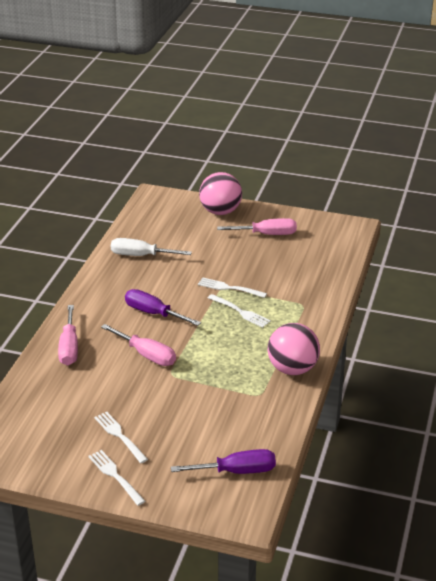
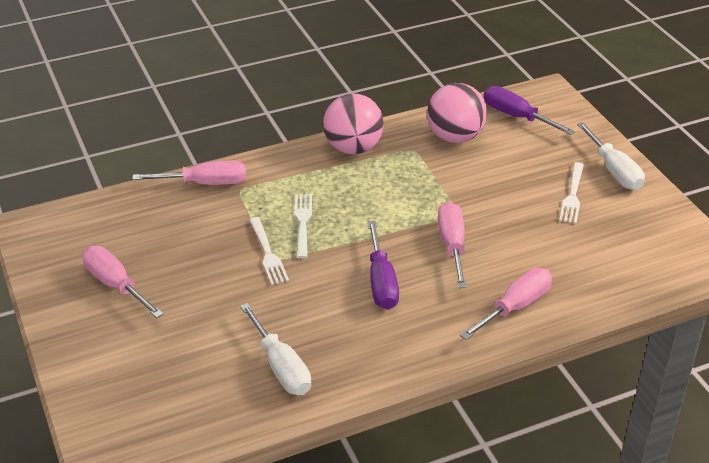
camera: 130 degrees left, 5 degrees up
(115, 476) = (614, 171): white fork -> white screwdriver
(220, 211) = (94, 357): pink ball -> pink ball (455, 137)
(324, 295) = (205, 183): none -> pink screwdriver

